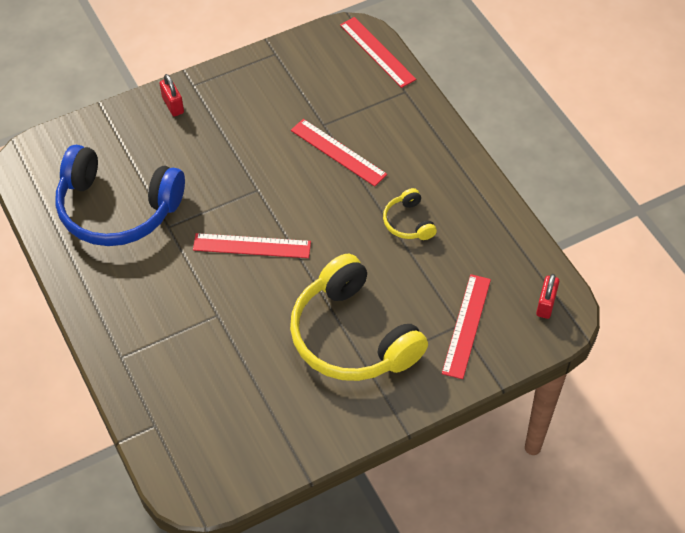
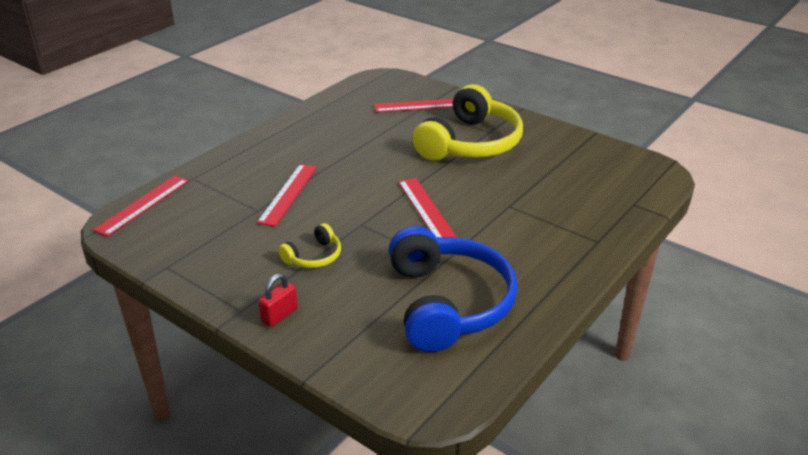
camera: 115 degrees left, 20 degrees down
(408, 222) = (345, 145): yellow headphones -> yellow headphones (314, 256)
(546, 304) = (378, 84): red padlock -> none

